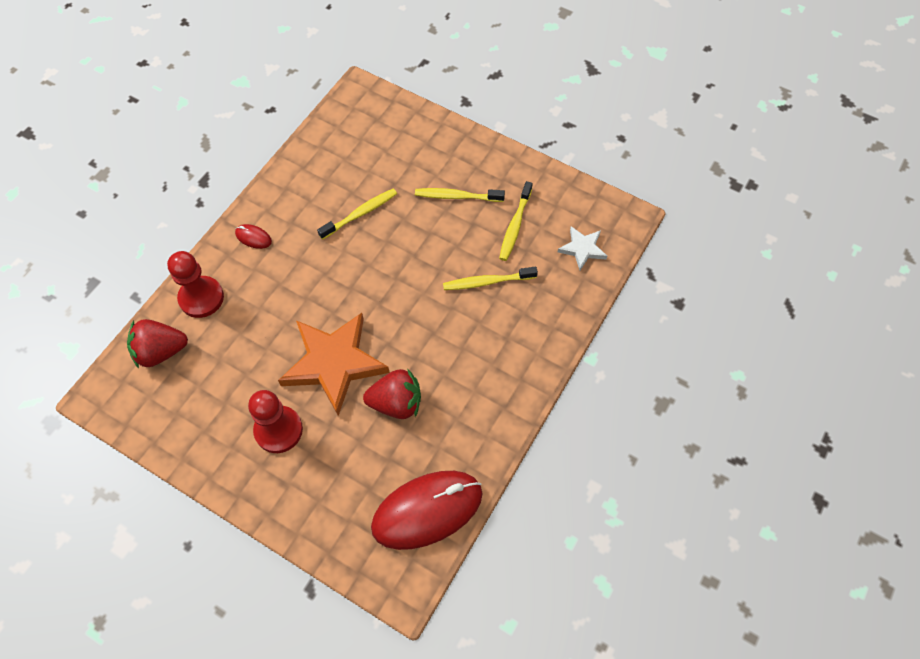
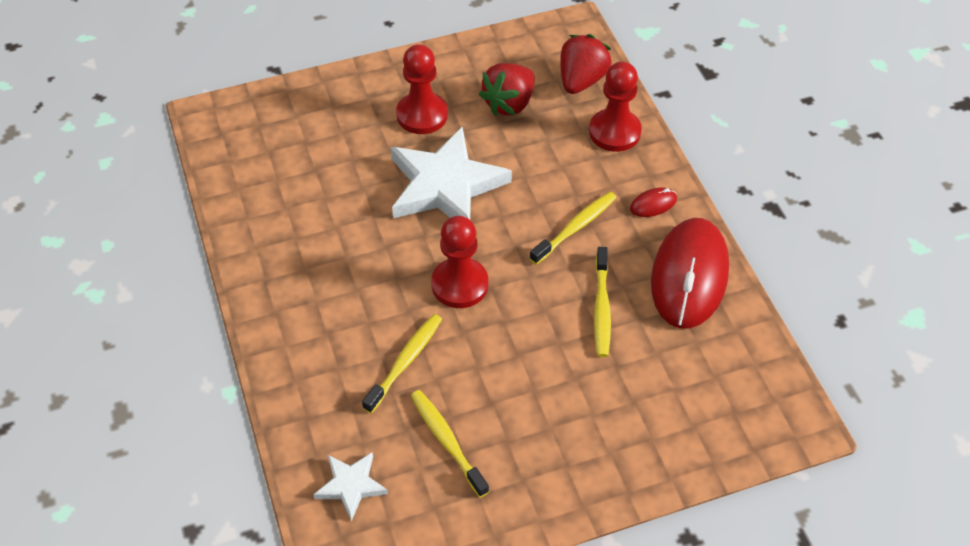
camera: 130 degrees right, 10 degrees down
(334, 363) = (445, 185): orange star -> white star
(396, 403) = (358, 205): red strawberry -> red strawberry (509, 104)
(408, 295) = (460, 284): none -> red pawn
(427, 510) = (244, 166): red mouse -> red mouse (689, 276)
(457, 196) = (541, 414): yellow toothbrush -> yellow toothbrush (575, 228)

